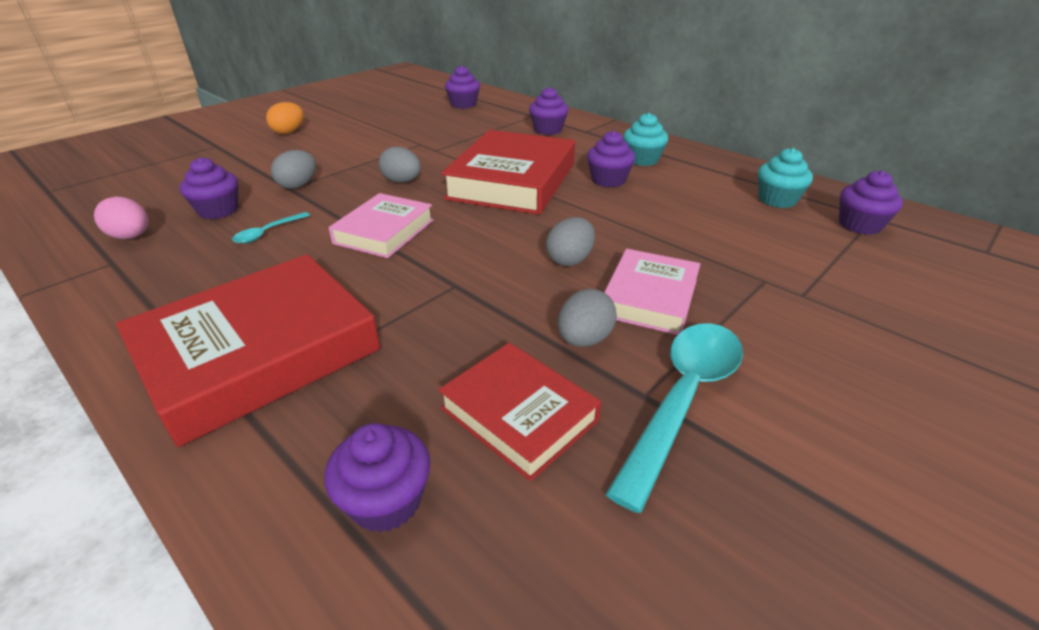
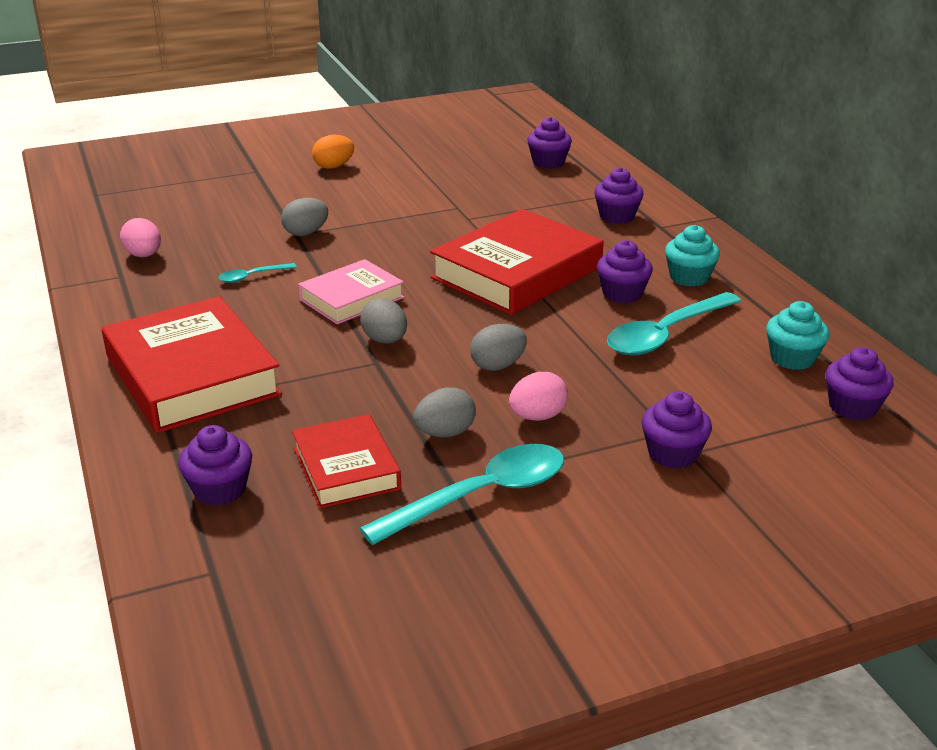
camera: 25 degrees right, 5 degrees down
(218, 210) = (223, 245): purple cupcake -> purple cupcake (673, 454)
(258, 353) = (192, 375): red book -> red book turned 75 degrees clockwise
(402, 181) = (405, 249): grey egg -> grey egg (385, 340)
(649, 298) = (537, 417): pink book -> pink egg
(672, 203) = (665, 334): none -> turquoise spoon

